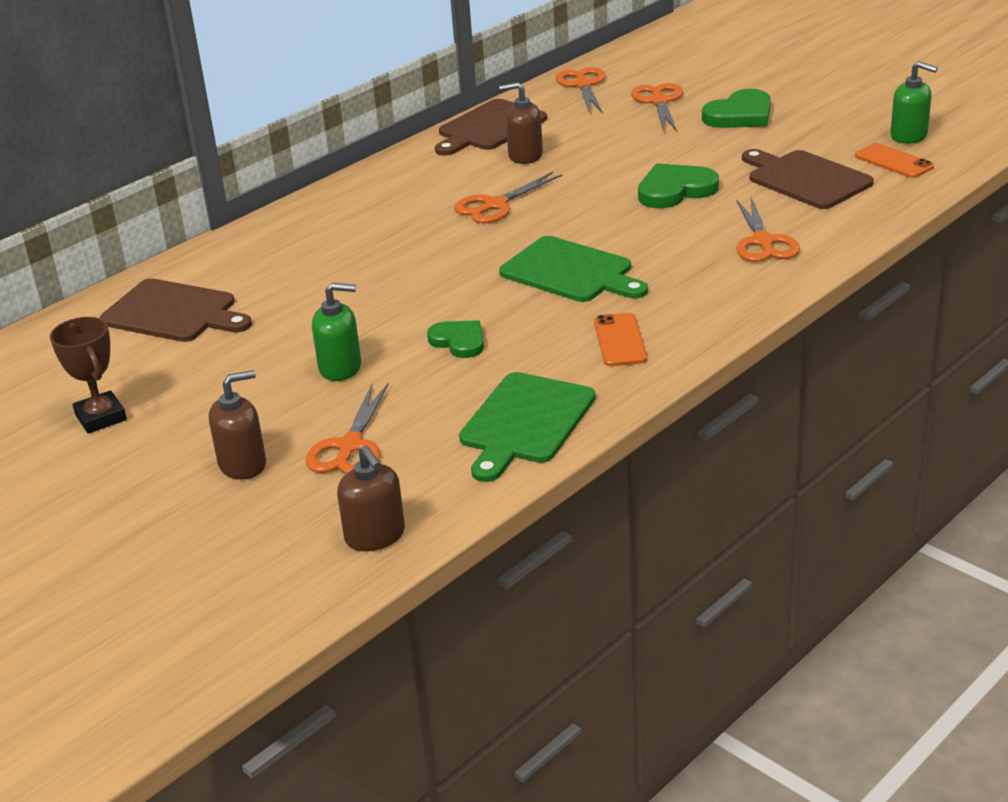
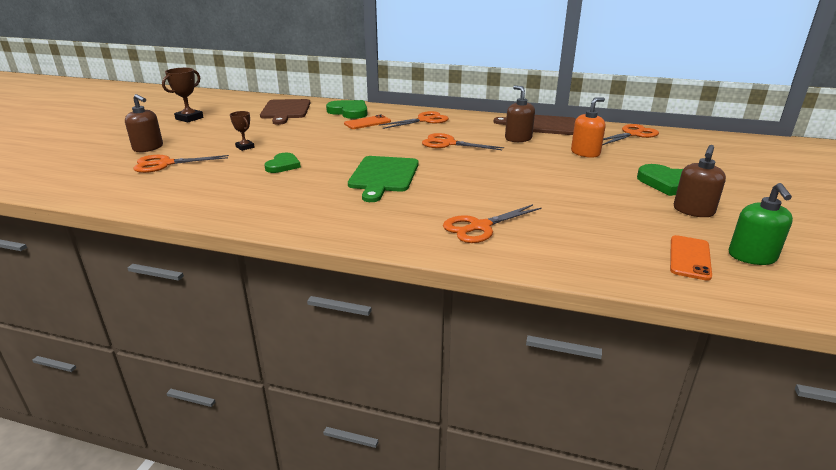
camera: 60 degrees right, 5 degrees down
(340, 368) = (245, 147): green soap dispenser -> brown trophy
(375, 536) = (74, 186): brown soap dispenser -> brown soap dispenser (693, 211)
(525, 422) = (194, 198): green cutting board -> none
(615, 130) = (585, 153): none -> orange soap dispenser
(620, 340) = (303, 205): orange phone -> orange phone (367, 123)
(659, 101) = (647, 157): orange scissors -> orange scissors (424, 120)
(675, 190) = (525, 184): green heart -> green heart (349, 112)
(805, 179) = (602, 225): brown cutting board -> none

